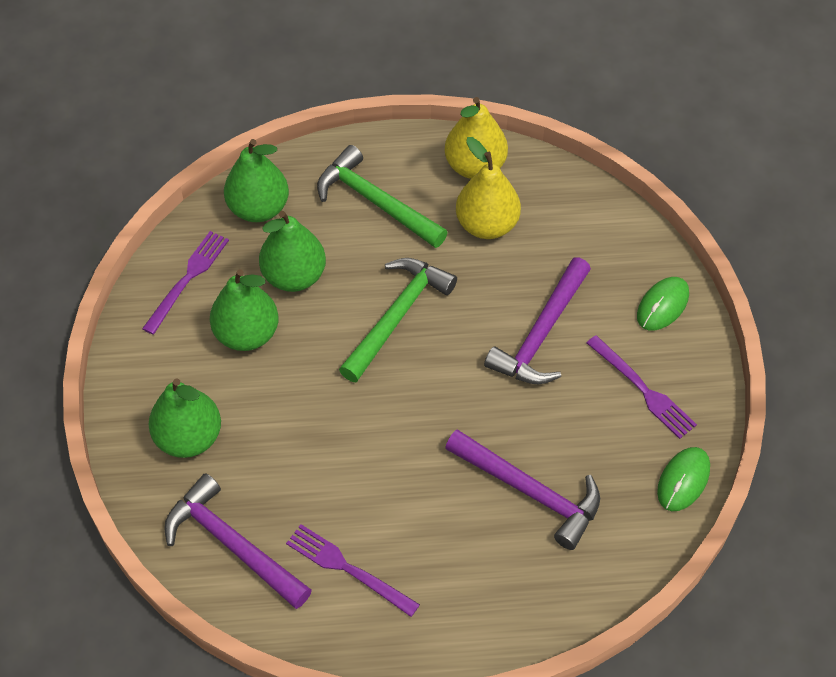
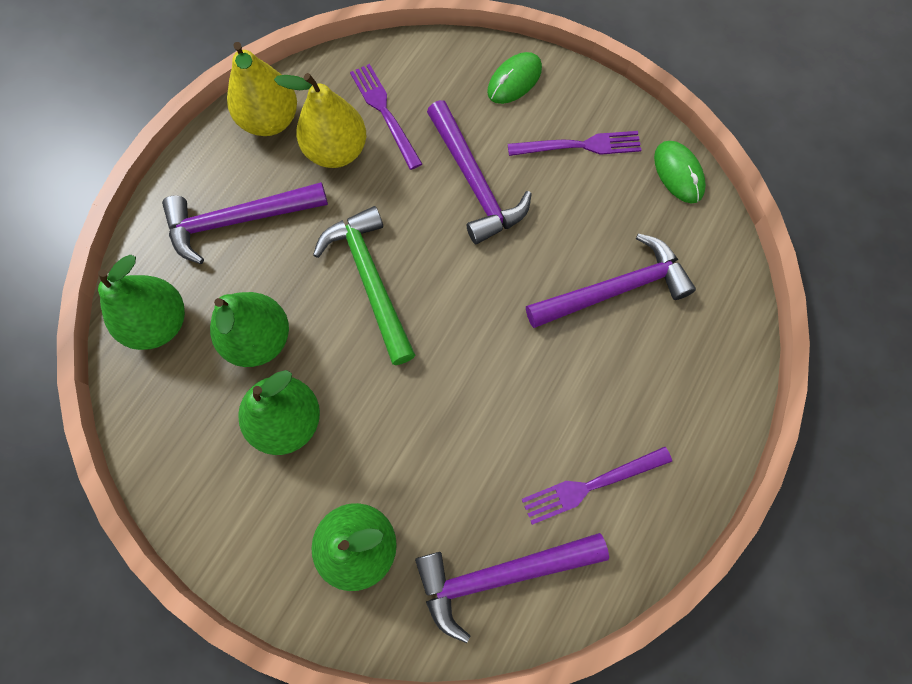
camera: 55 degrees left, 15 degrees up
(188, 279) = (183, 437): purple fork -> purple fork (385, 112)
(376, 202) = (238, 220): green hammer -> purple hammer
(662, 305) = (514, 80): green mouse -> green mouse turned 60 degrees clockwise

